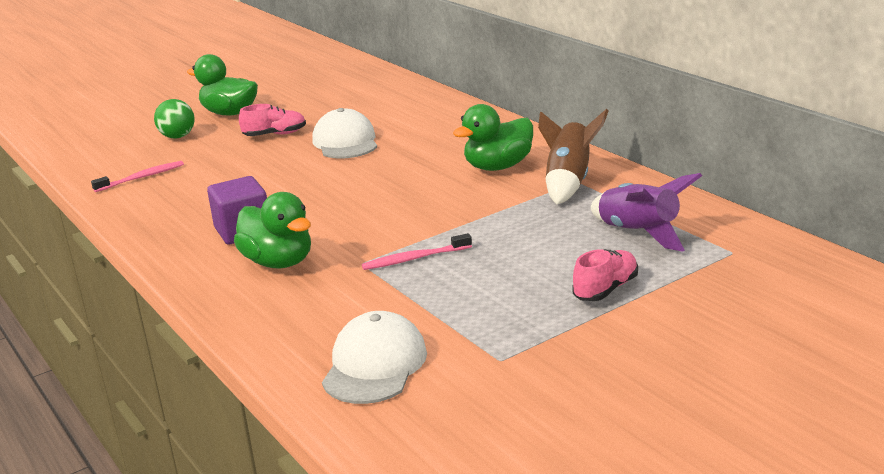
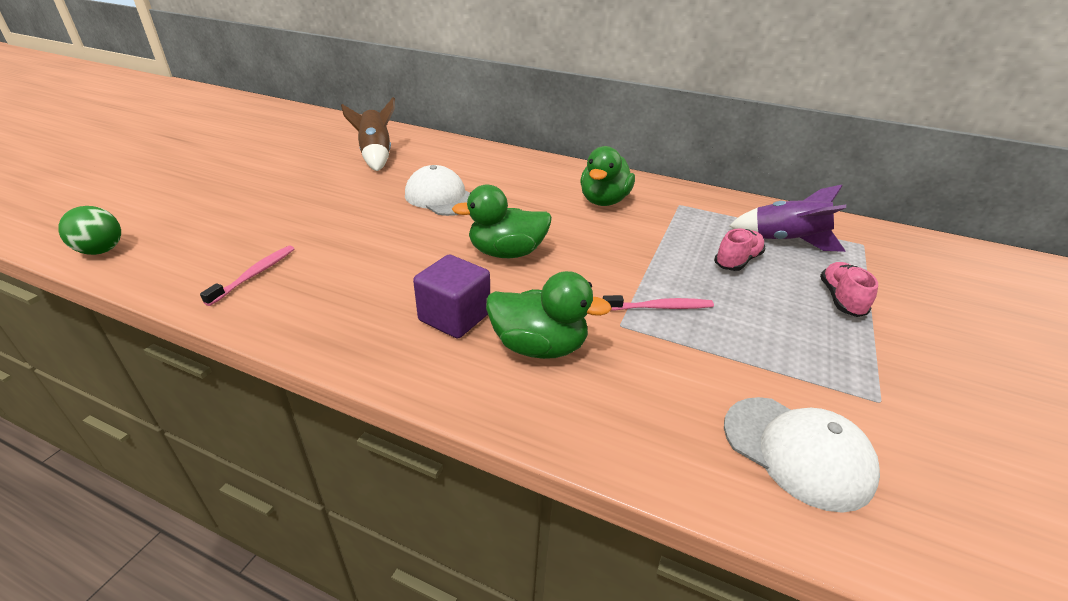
camera: 35 degrees left, 10 degrees up
(178, 137) = (249, 218): green ball -> green ball (101, 251)
(229, 113) = (283, 184): green duck -> green duck (506, 253)
(275, 135) = (360, 200): pink shoe -> pink shoe (737, 261)
(374, 365) = (797, 451): white cap -> white cap turned 150 degrees clockwise
(414, 258) = (660, 307): pink toothbrush -> pink toothbrush turned 135 degrees counterclockwise
(568, 182) = (675, 206): brown rocket -> brown rocket (376, 156)

